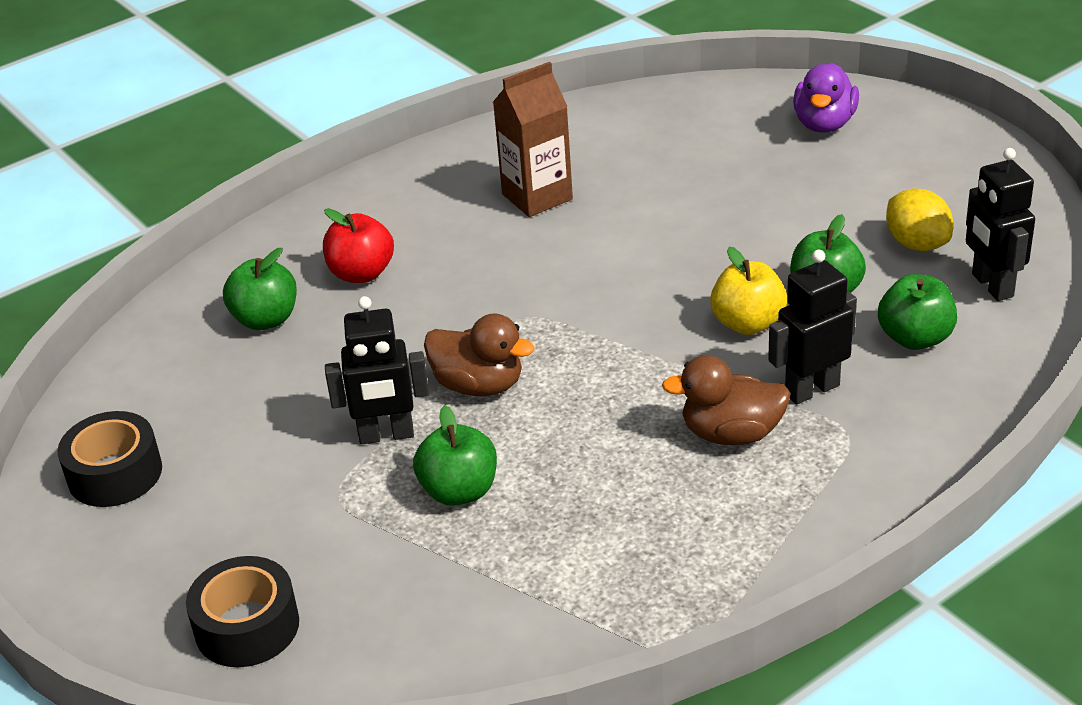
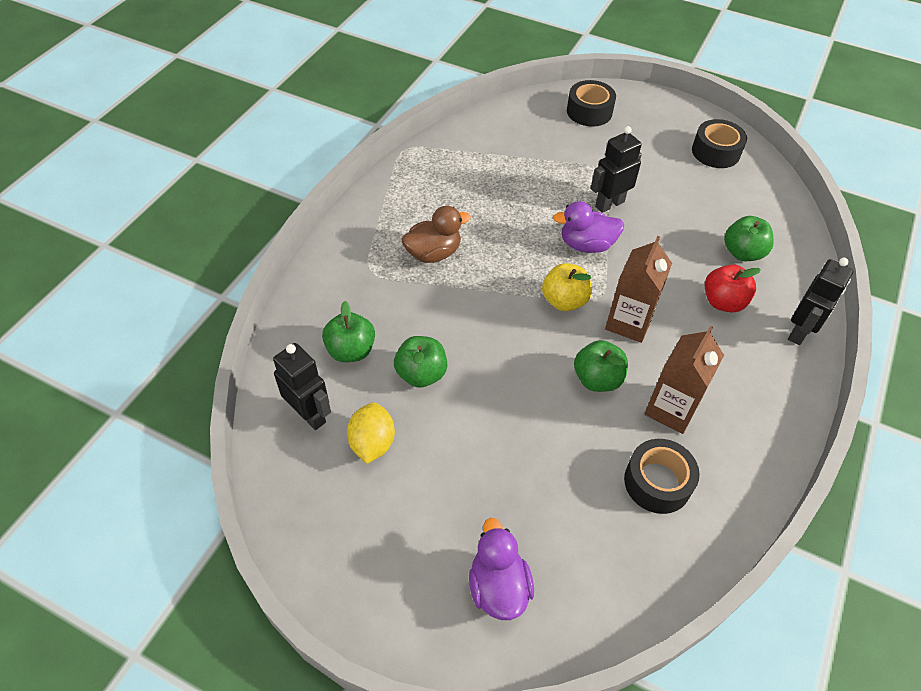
camera: 150 degrees right, 15 degrees up
(459, 491) = (550, 186): green apple -> green apple (597, 379)
(479, 385) = (586, 245): brown duck -> purple duck
(508, 281) = (629, 322): none -> brown carton
(608, 151) = (657, 482): none -> black tape
(748, 324) = (459, 332): yellow apple -> yellow apple (564, 301)
(811, 389) = (401, 294): black robot -> black robot (799, 332)
(917, 244) = (372, 443): yellow lemon -> yellow lemon turned 60 degrees clockwise

